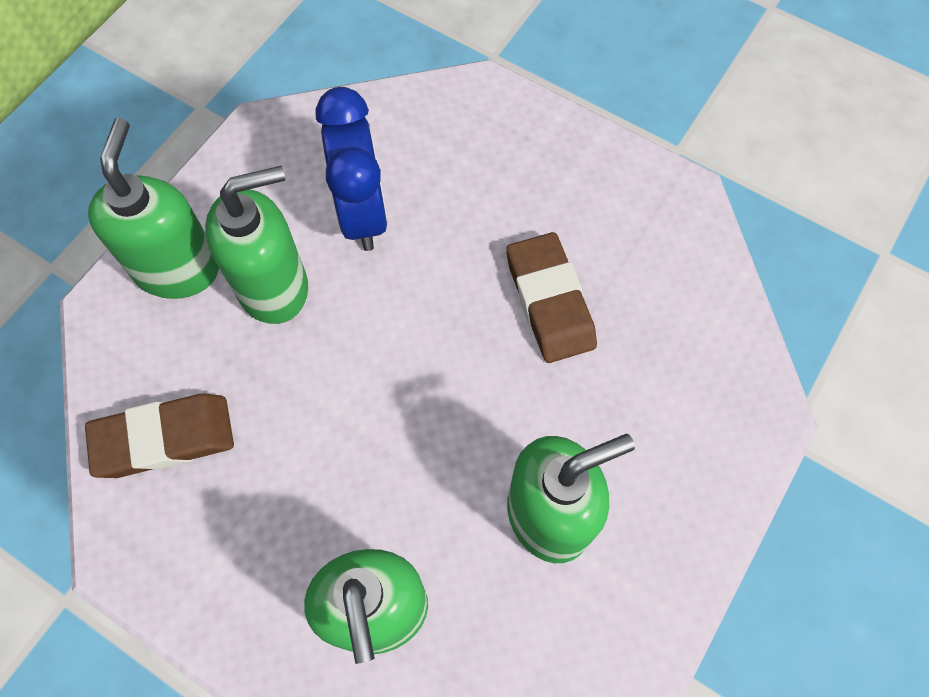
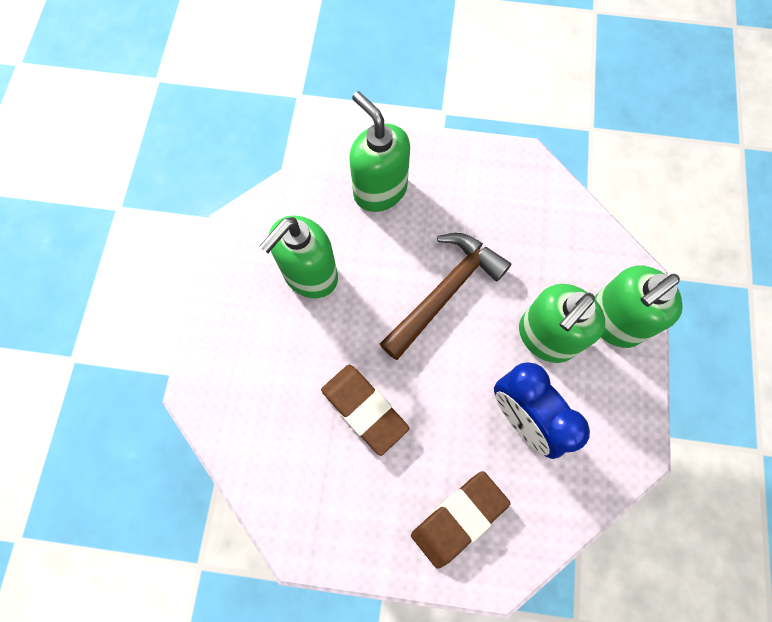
camera: 155 degrees right, 5 degrees up
(164, 438) = (545, 221): brown eraser -> brown eraser (459, 518)
(178, 268) = (613, 321): green soap dispenser -> green soap dispenser turned 75 degrees clockwise
(368, 401) = (445, 292): none -> brown hammer

